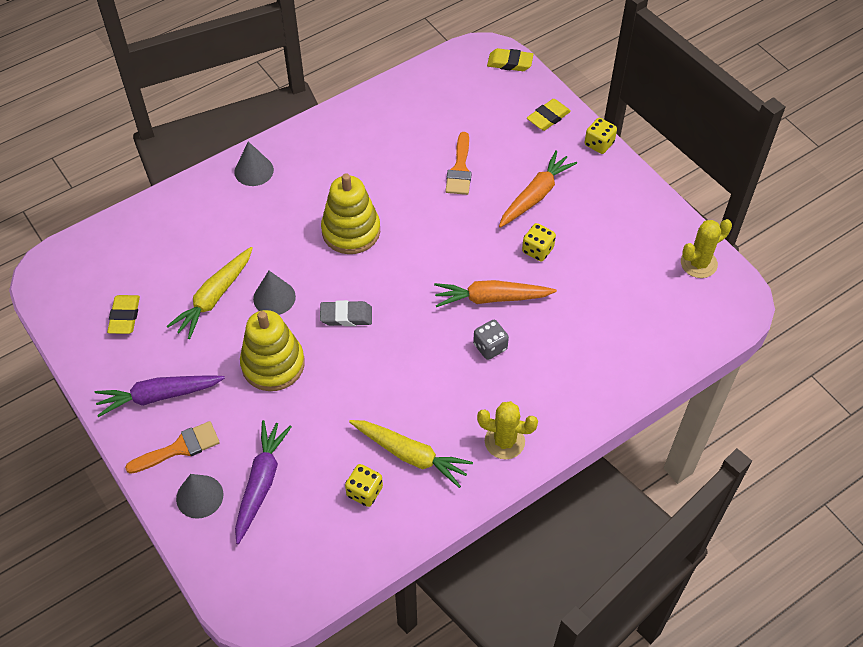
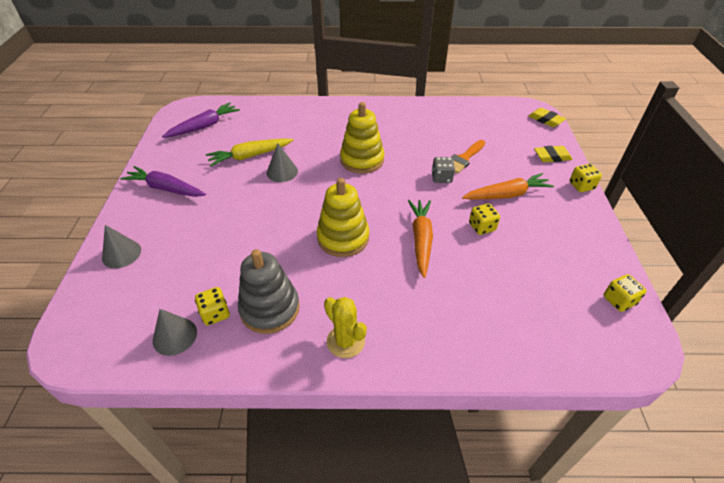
camera: 35 degrees right, 10 degrees down
(125, 317) = (195, 143): yellow eraser -> none
(179, 448) = (143, 221): orange brush -> none
(254, 170) = (335, 110): grey cone -> grey cone (175, 336)
(261, 483) = (162, 267): purple carrot -> purple carrot (204, 126)
(273, 364) = (243, 205): yellow stacking toy -> yellow stacking toy (343, 238)
(346, 316) = (313, 202): grey eraser -> none
(411, 455) = (270, 309): yellow carrot -> grey stacking toy
(490, 347) = (393, 269): grey dice -> grey dice (441, 178)
(491, 298) = (421, 239): orange carrot -> orange carrot turned 60 degrees clockwise
(698, 263) = (619, 300): yellow cactus -> yellow dice

